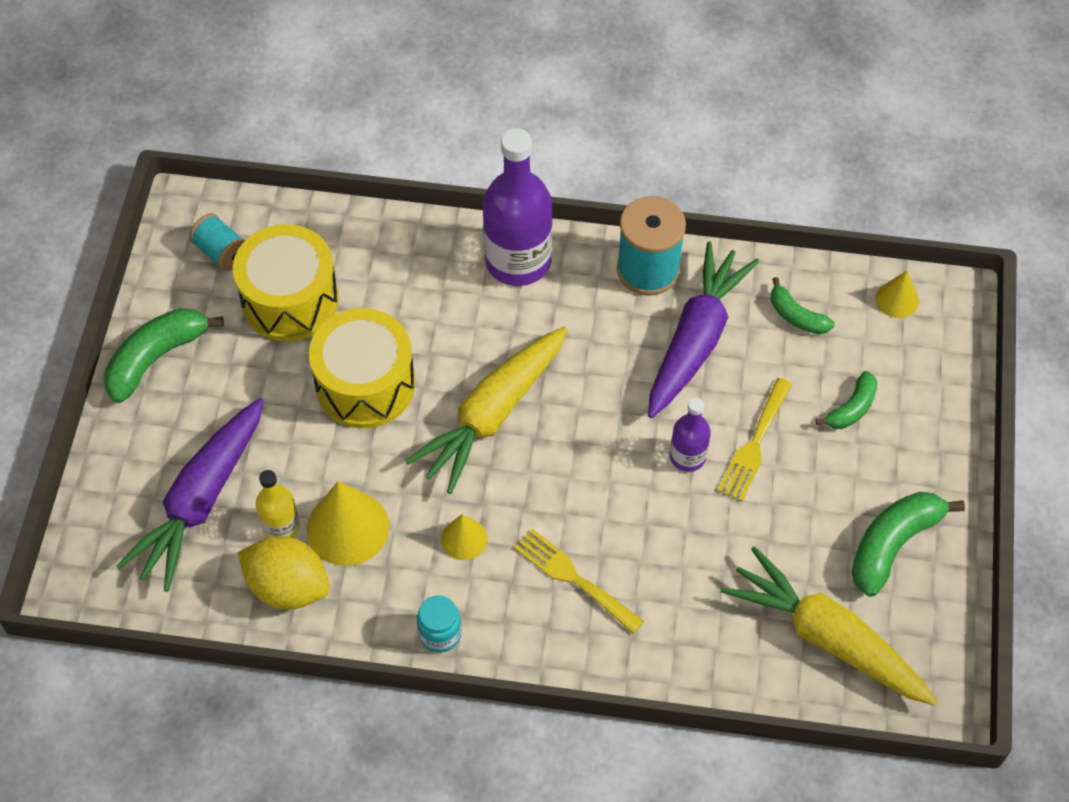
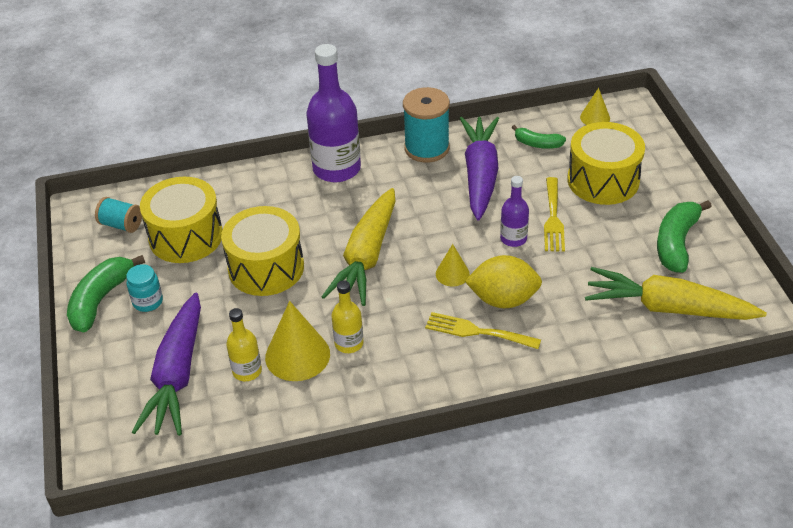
camera: 20 degrees left, 15 degrees down
(288, 586) = (271, 406): yellow lemon -> yellow lemon (503, 299)
(414, 534) = (349, 343): none -> yellow bottle
(440, 634) = (401, 397): turquoise jar -> turquoise jar (148, 302)
(464, 539) = (386, 334): yellow cone -> yellow cone (452, 274)
(851, 408) = (603, 180): green banana -> yellow drum

